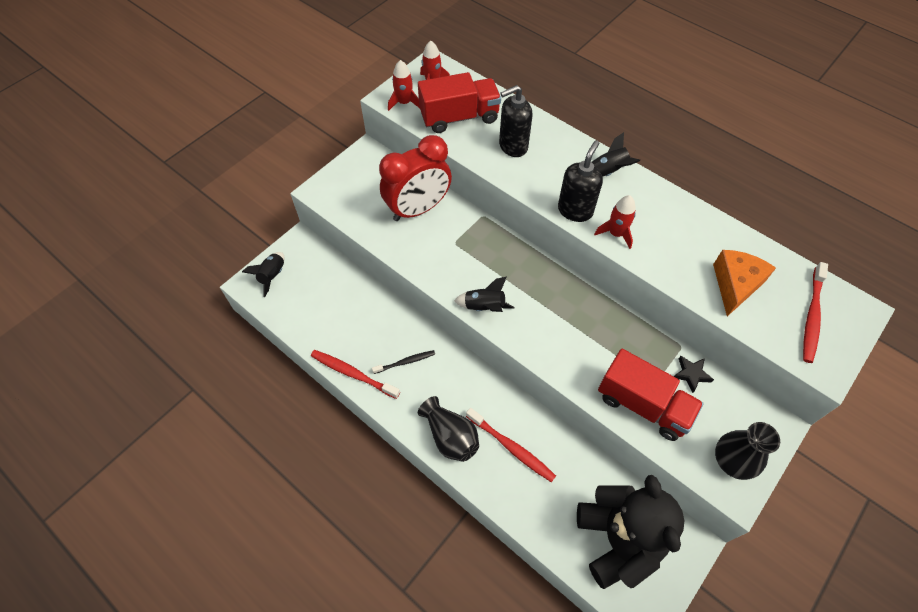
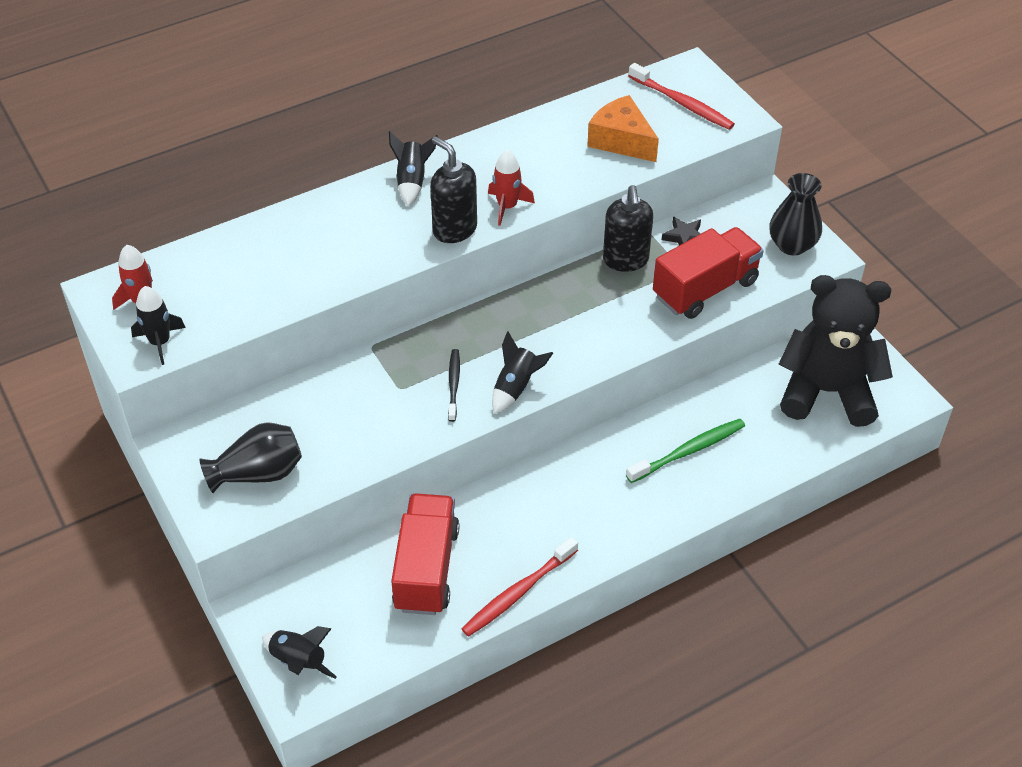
camera: 70 degrees left, 10 degrees down
(404, 103) = (160, 342): red rocket -> black rocket
(406, 362) = (526, 527): black toothbrush -> black toothbrush (453, 384)
(418, 209) = (320, 412): red clock -> none
(450, 437) = (652, 508): black vase -> black vase (258, 473)
(459, 117) = (229, 291): red truck -> red truck (426, 568)
(512, 448) = (689, 451): red toothbrush -> green toothbrush
(513, 146) = (317, 253): black soap dispenser -> black soap dispenser (625, 260)

